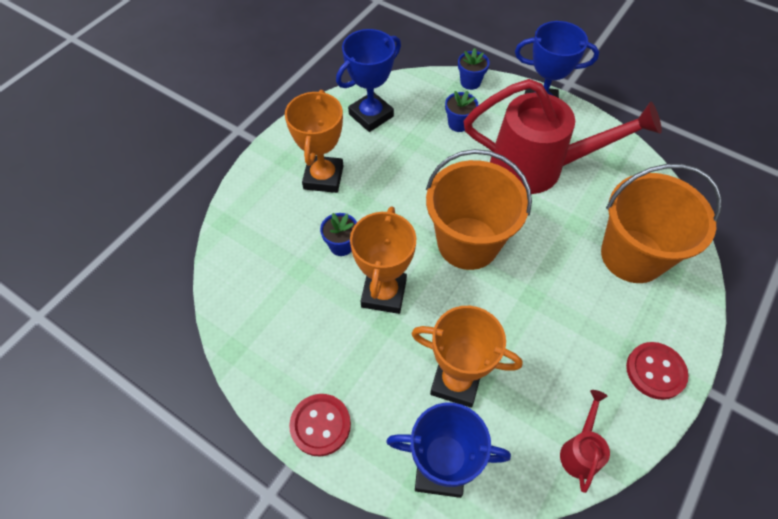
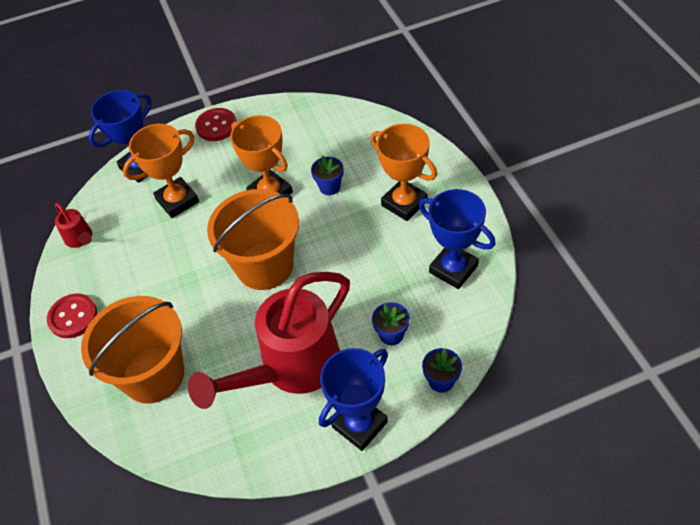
camera: 130 degrees right, 5 degrees down
(371, 115) = (453, 269): blue trophy -> blue trophy turned 45 degrees counterclockwise

